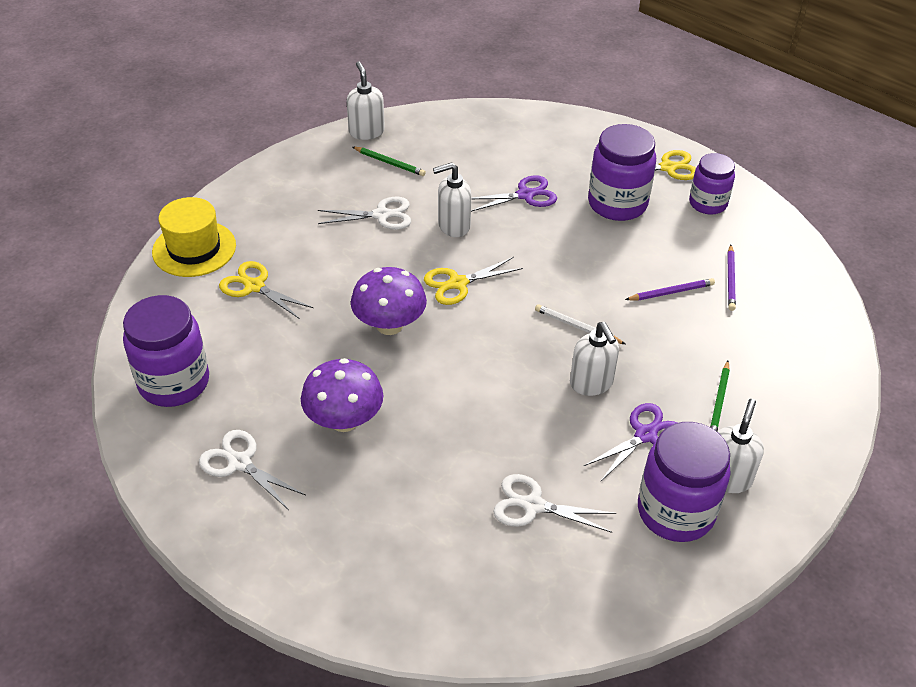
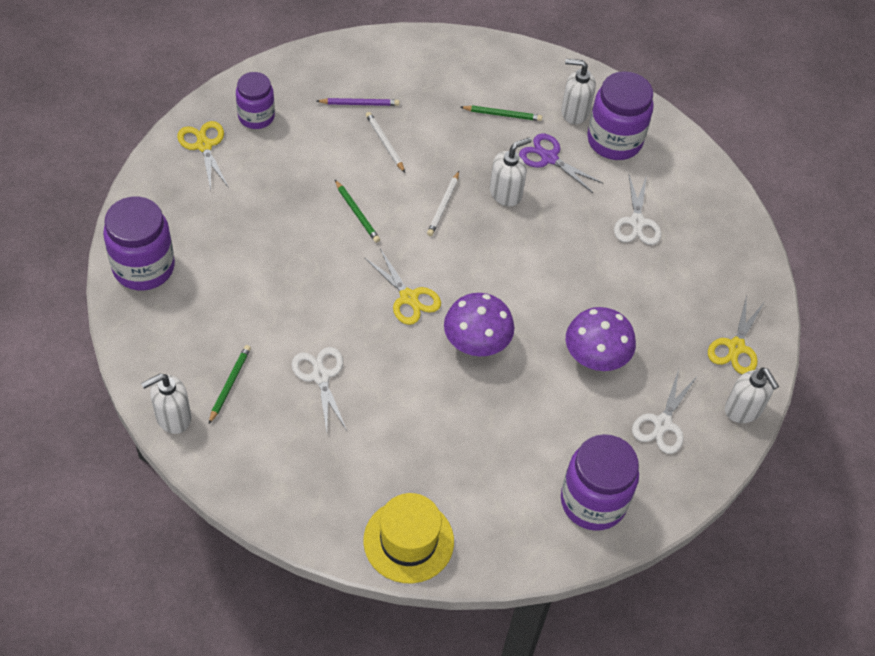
camera: 105 degrees left, 10 degrees up
(254, 286) = (452, 467): yellow scissors -> yellow scissors (736, 347)
(453, 226) = (326, 311): white soap dispenser -> white soap dispenser (743, 410)
(525, 195) = (266, 257): purple scissors -> none
(573, 260) = (357, 213): none -> green pencil
(617, 204) = (268, 183): purple jar -> purple jar (144, 267)
(671, 292) = (385, 143): purple pencil -> white pencil

